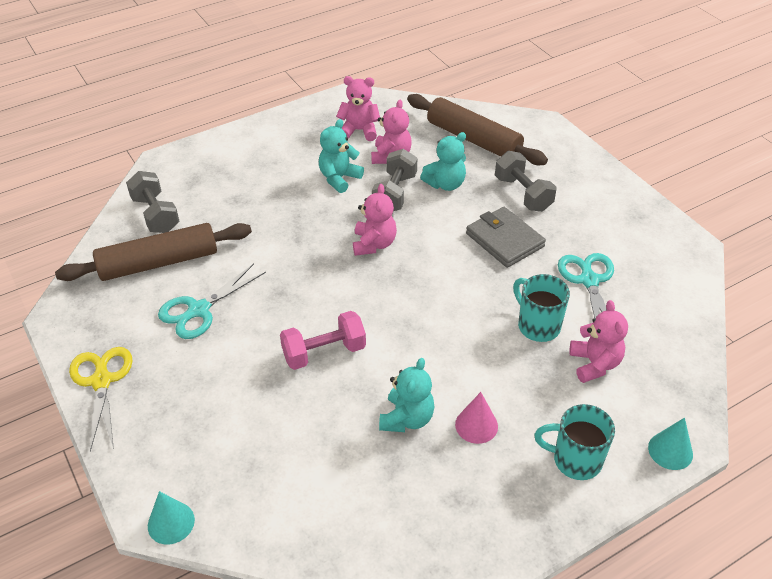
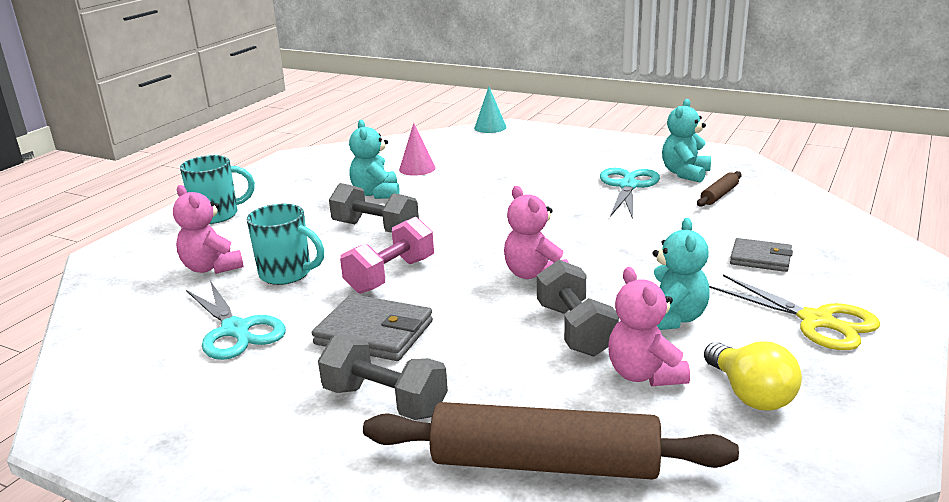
camera: 150 degrees right, 20 degrees down
(101, 380) = (630, 145): yellow scissors -> yellow scissors (817, 321)
(156, 214) = (797, 218): grey dumbbell -> grey dumbbell (375, 229)
(158, 262) = (719, 195): brown rolling pin -> brown rolling pin, size x0.43
(233, 194) = (760, 258): none -> grey wallet
(324, 352) = (485, 199): pink dumbbell -> pink dumbbell (390, 275)
(359, 130) = (750, 394): pink teddy bear -> yellow light bulb
(445, 184) = (518, 368): turquoise teddy bear -> turquoise teddy bear (685, 173)
(476, 425) = (314, 206): pink cone -> pink cone (417, 168)
(670, 451) = (126, 242): turquoise cone -> none

